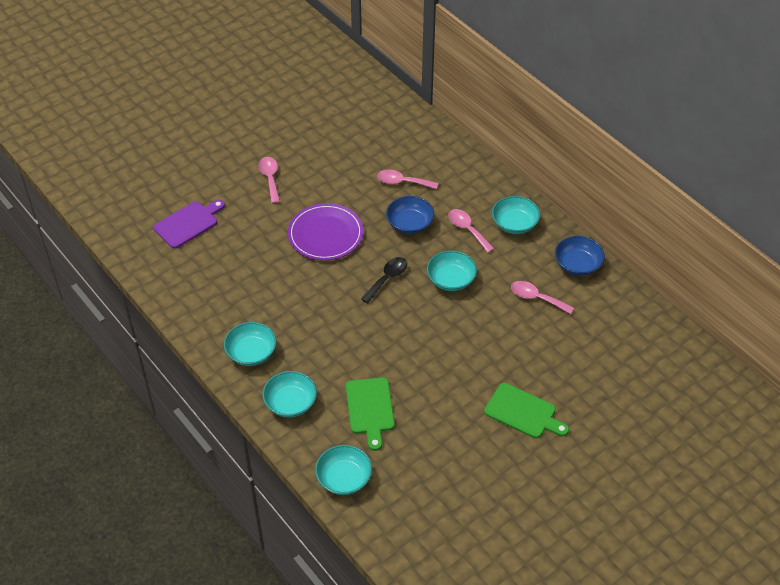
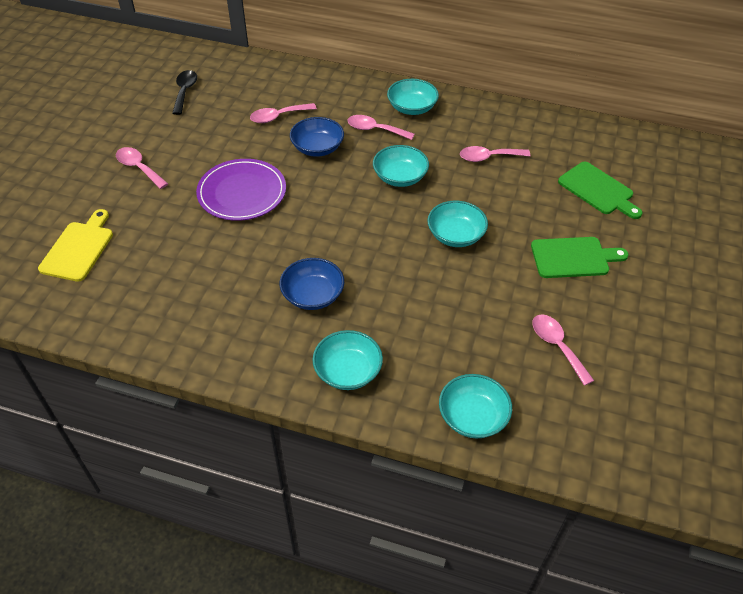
camera: 35 degrees left, 0 degrees up
(188, 223) = (79, 249): purple cutting board -> yellow cutting board
(251, 353) = (260, 343): turquoise bowl -> turquoise bowl (455, 235)
(370, 409) = (434, 331): green cutting board -> green cutting board (598, 190)
(387, 278) = (339, 203): black spoon -> black spoon (185, 91)
(446, 467) = (557, 346): none -> pink spoon
(577, 265) = (495, 116): blue bowl -> blue bowl (313, 295)

